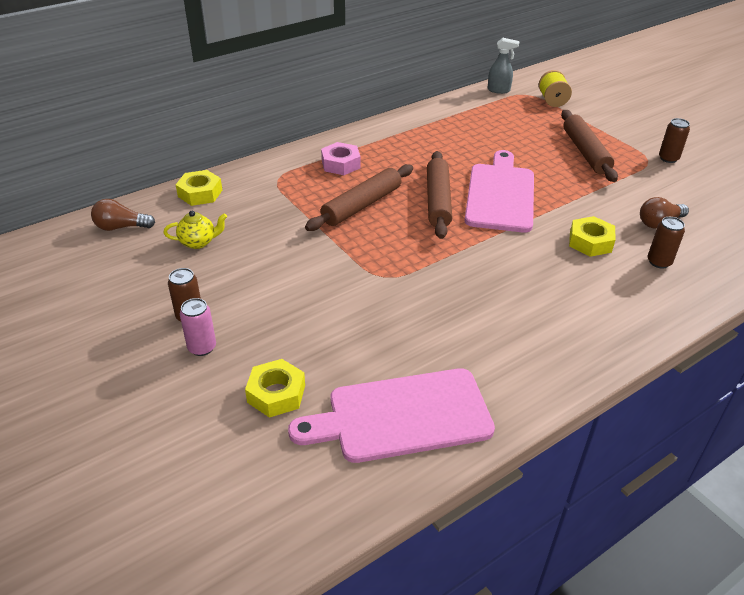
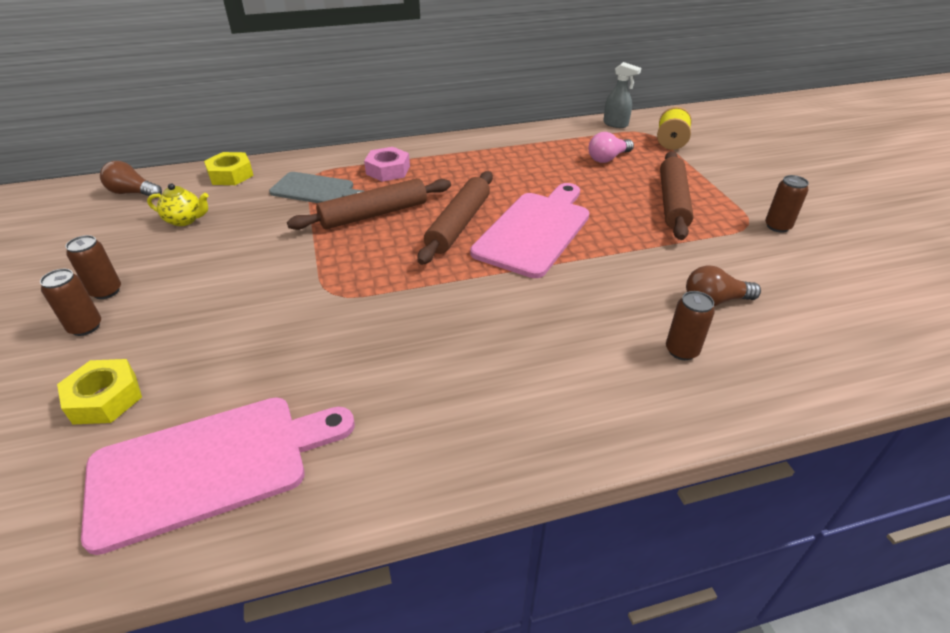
camera: 20 degrees right, 0 degrees up
(202, 347) = (85, 327): pink can -> brown can
(292, 193) = (315, 190): none -> grey cutting board
(402, 416) = (209, 466): pink cutting board -> pink cutting board turned 150 degrees clockwise
(513, 123) = (608, 158): none -> pink light bulb
(590, 242) = (605, 306): yellow nut -> none

